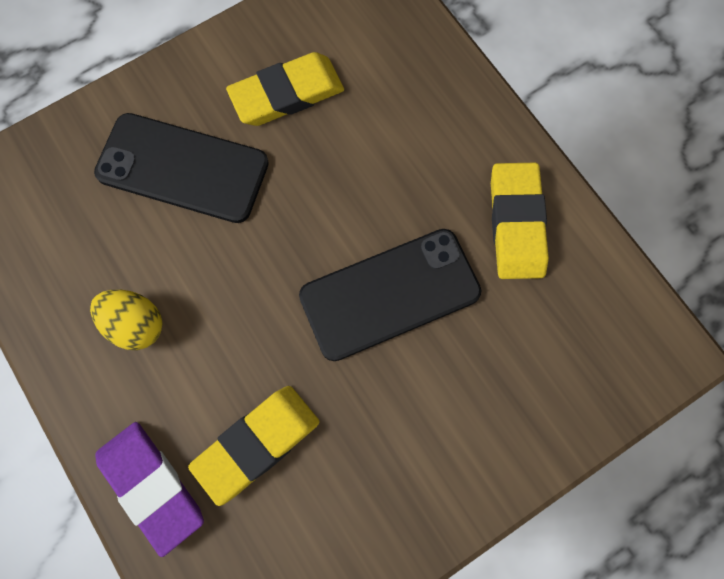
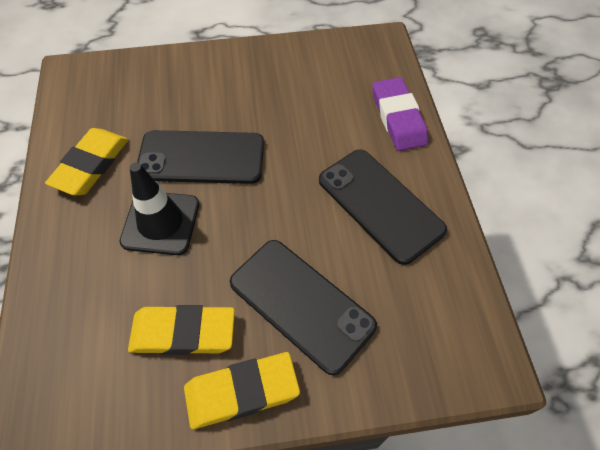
camera: 155 degrees left, 15 degrees down
(135, 325) = (380, 205): yellow egg -> black phone
(256, 444) = (327, 115): yellow eraser -> yellow eraser (242, 392)
(382, 190) = (160, 223): none -> black traffic cone

